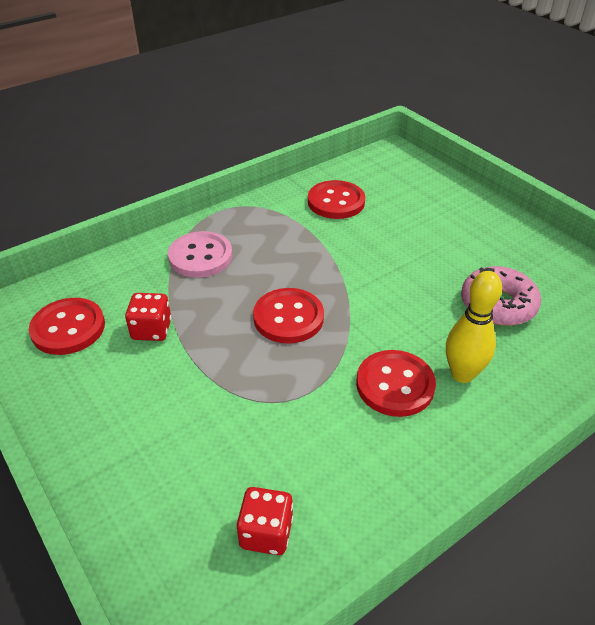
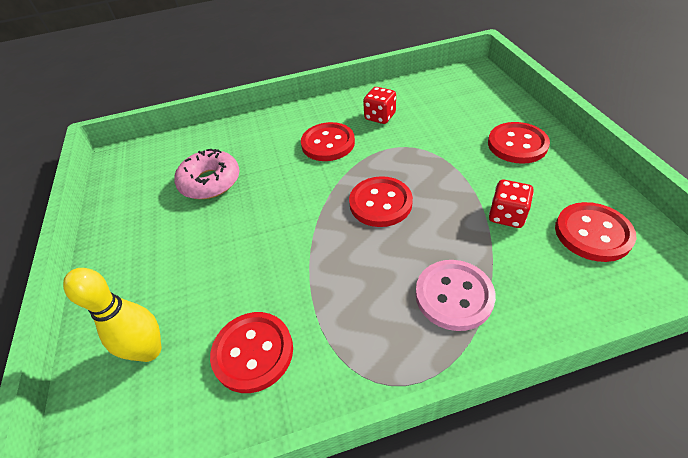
camera: 155 degrees left, 5 degrees up
(127, 434) = (517, 144): none -> red button
(266, 533) = (435, 95): red dice -> red dice (380, 116)
(462, 374) = (281, 142): yellow bowling pin -> yellow bowling pin (150, 351)

